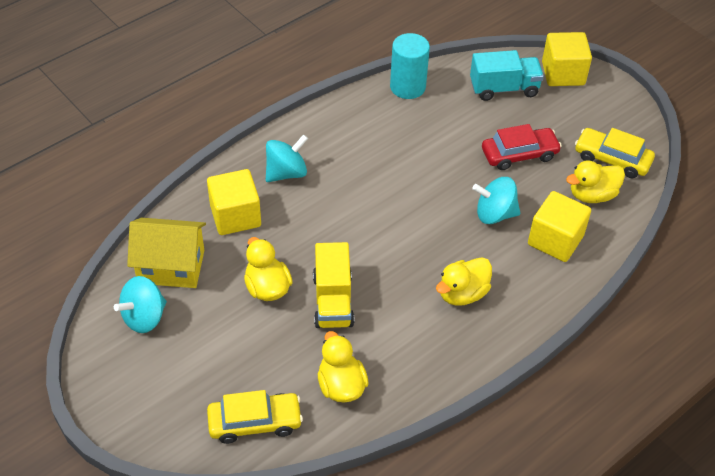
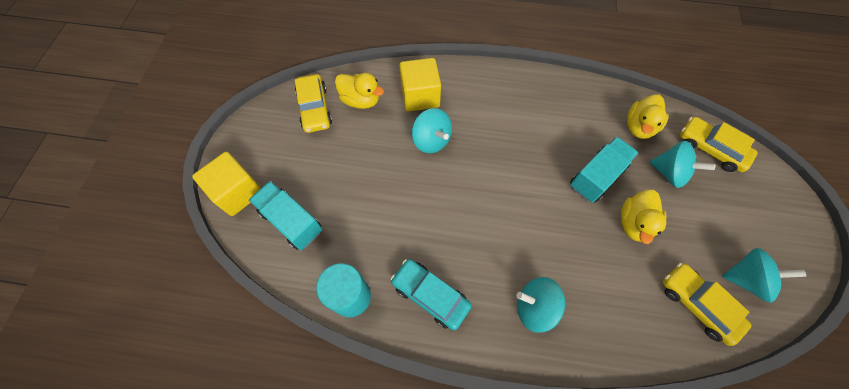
camera: 130 degrees left, 15 degrees up
(171, 266) = (697, 304): yellow house -> yellow car
(235, 216) = (611, 304): yellow cube -> none
(274, 360) = (669, 173): none -> turquoise spinning top
(333, 301) = (596, 177): yellow truck -> turquoise truck
(361, 125) = (430, 295): none -> turquoise car
(462, 294) = (512, 114): yellow duck -> none
(519, 154) = (360, 163): red car -> none

